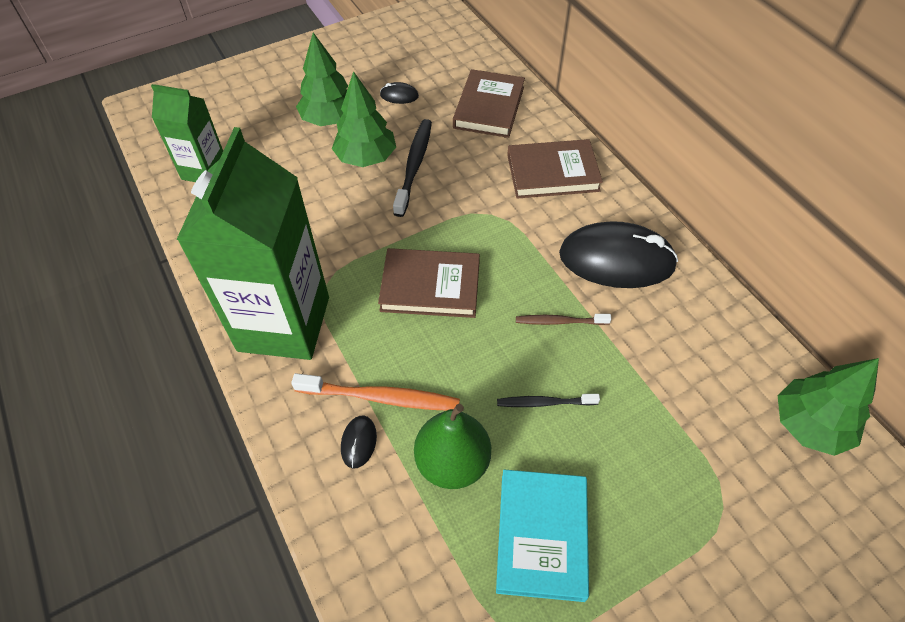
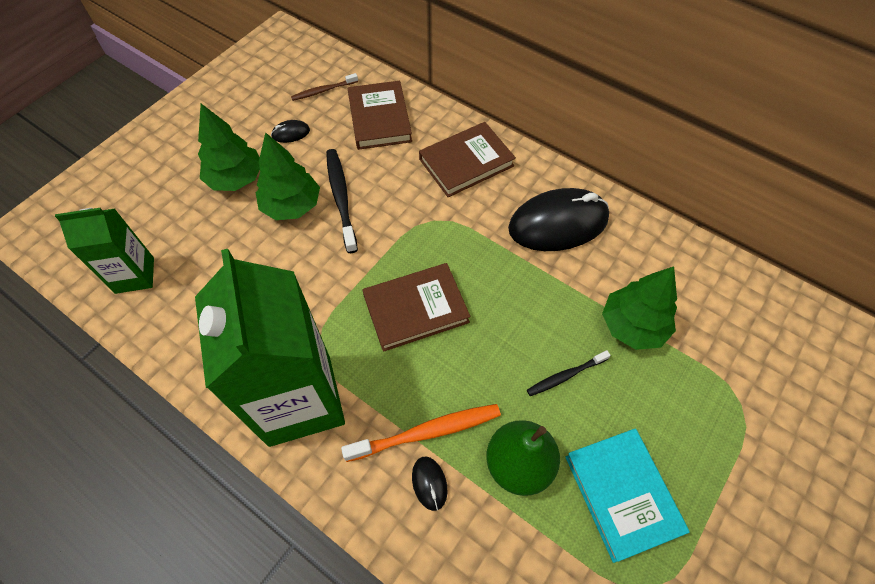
camera: 25 degrees left, 5 degrees up
(560, 321) = (541, 297): brown toothbrush -> brown toothbrush (323, 90)
(810, 425) = (767, 307): green tree -> green tree (633, 326)

